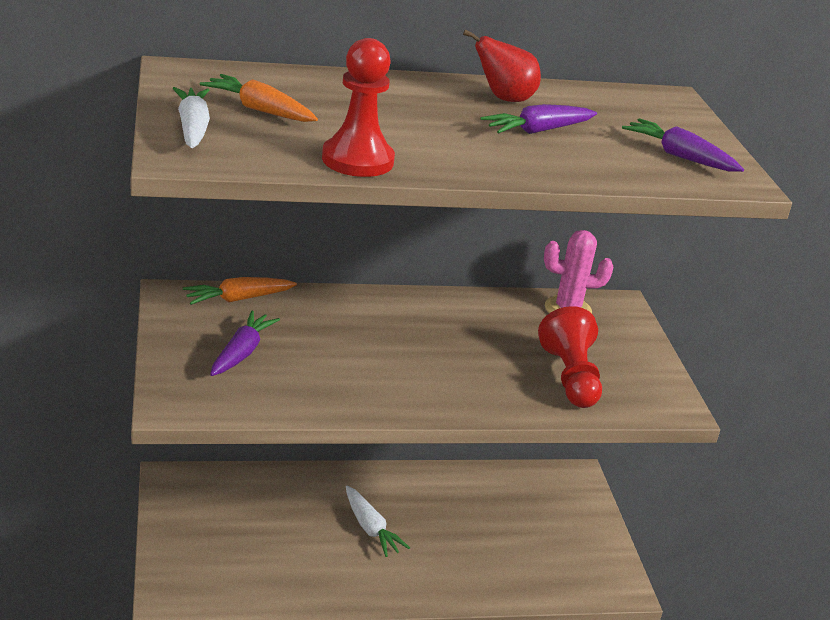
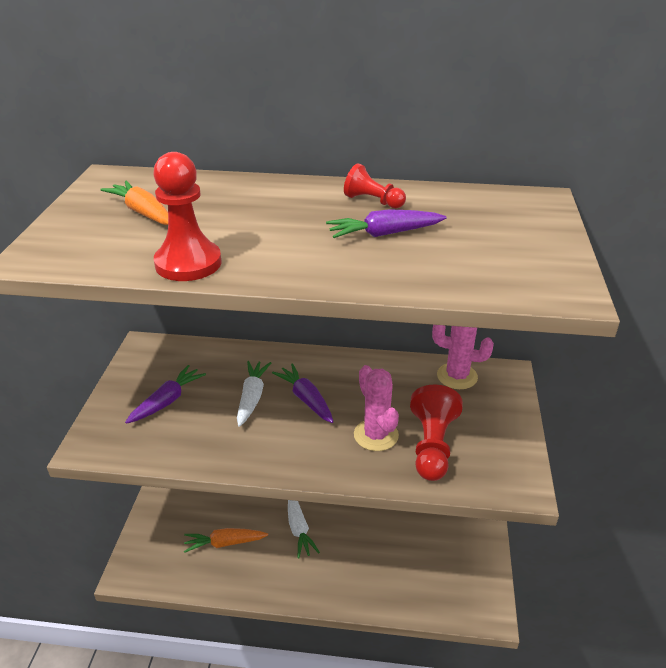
camera: 20 degrees right, 5 degrees up
(193, 128) = (70, 229): white carrot -> white carrot (252, 397)
(238, 299) = (190, 352): orange carrot -> orange carrot (224, 543)
(503, 99) = (373, 201): red pear -> red pawn
(505, 371) = (376, 435): none -> pink cactus
(679, 156) = (516, 263): purple carrot -> purple carrot (306, 399)

